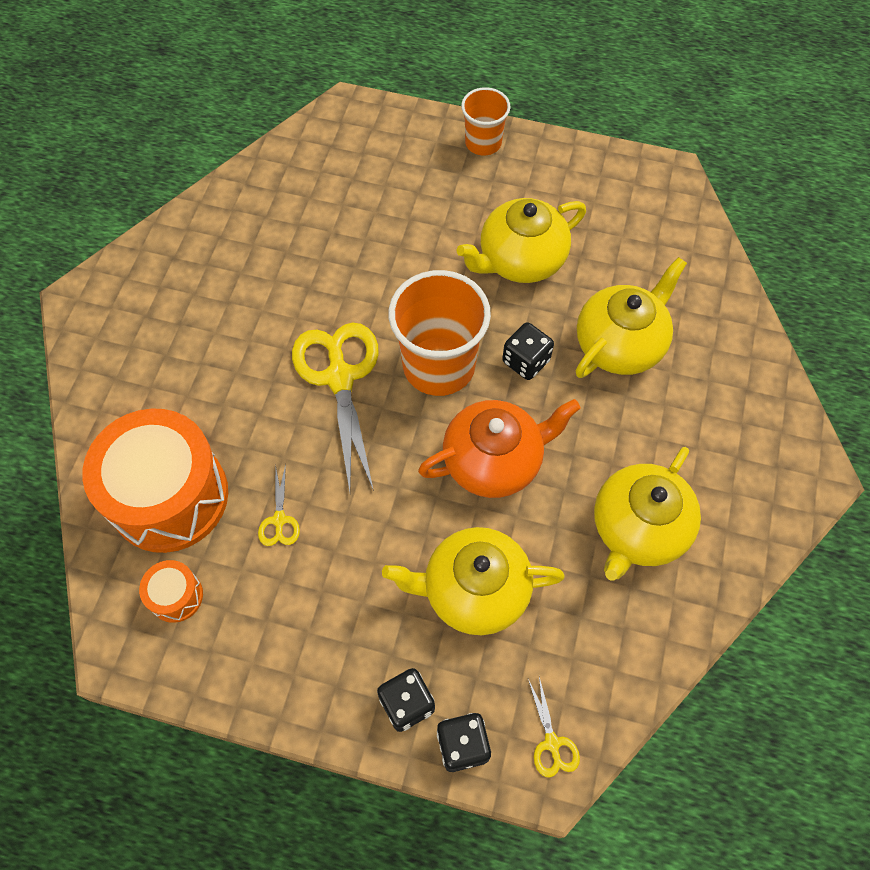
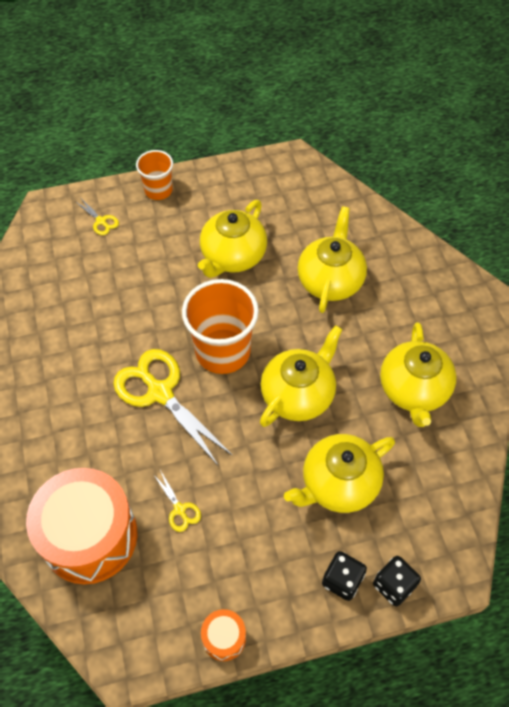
camera: 30 degrees left, 5 degrees down
(176, 596) = (140, 601): orange drum -> orange drum (224, 638)
(494, 461) = (298, 394): orange teapot -> yellow teapot
(526, 361) = (278, 320): black dice -> none
(552, 743) = (446, 551): yellow scissors -> yellow scissors (101, 221)

